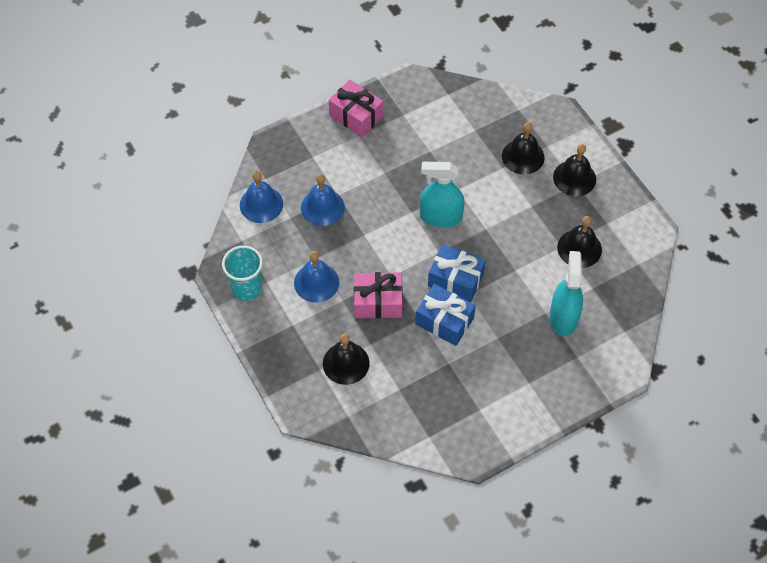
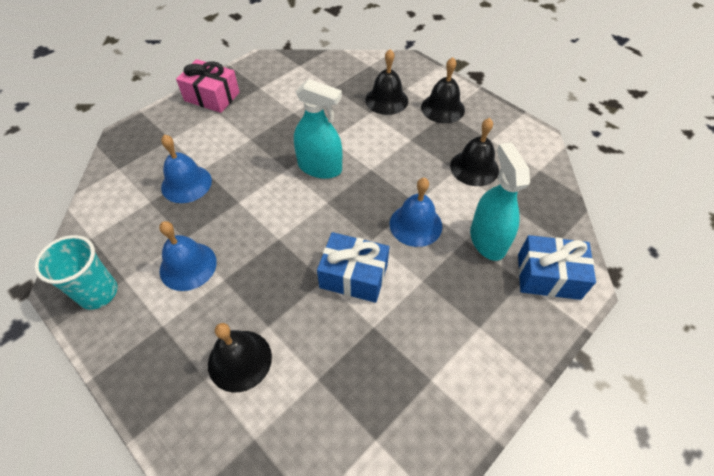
camera: 15 degrees left, 5 degrees down
(261, 204) = (114, 195): blue bell -> blue bell (415, 224)
(378, 302) = (268, 272): pink gift -> none
(441, 217) = (320, 167): turquoise spray bottle -> turquoise spray bottle turned 150 degrees counterclockwise
(455, 280) = (353, 227): blue gift -> blue gift (548, 276)

